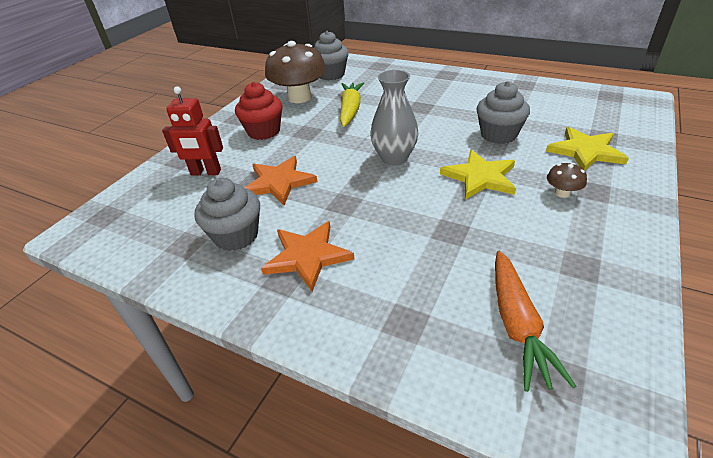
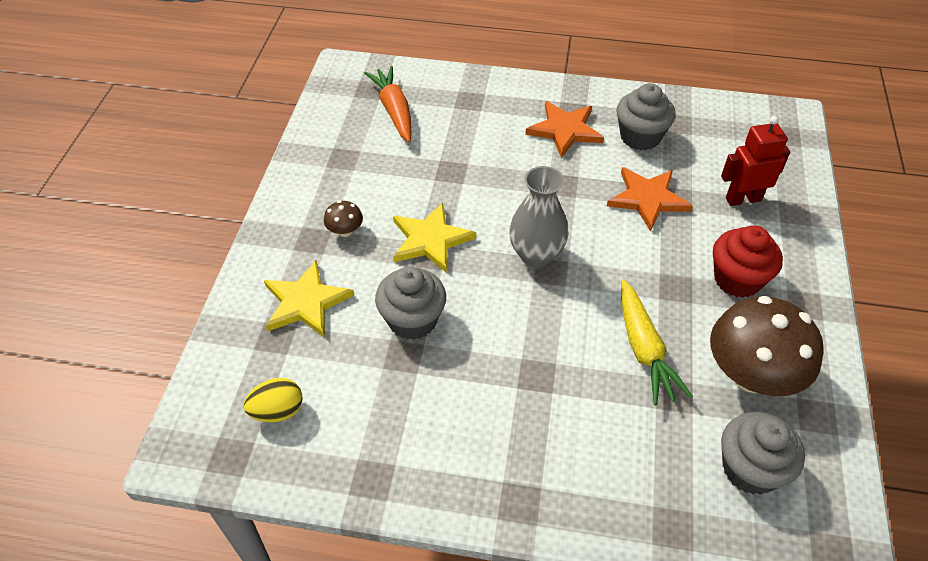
camera: 160 degrees right, 10 degrees up
(587, 107) = (277, 411): none -> yellow egg

